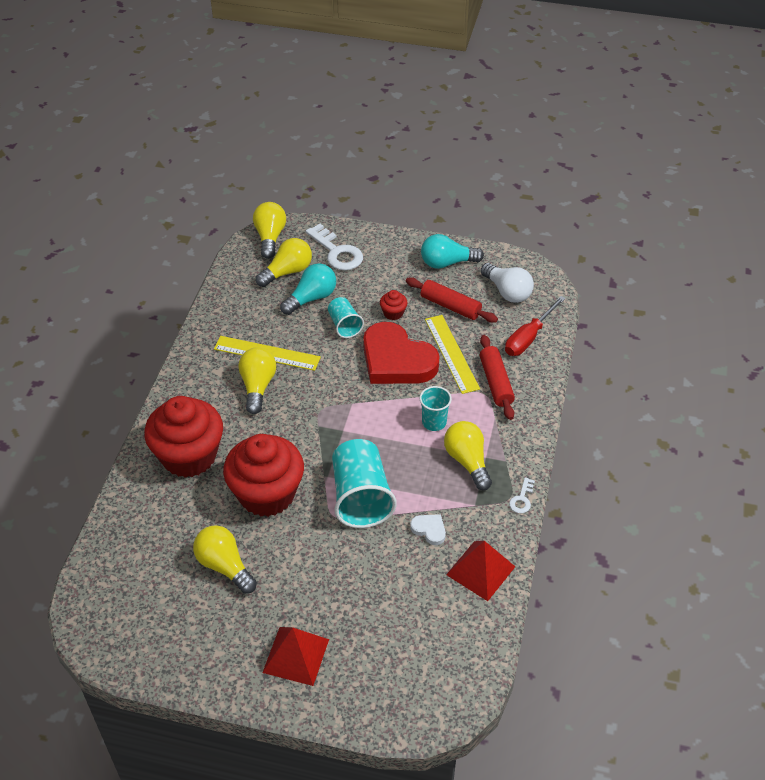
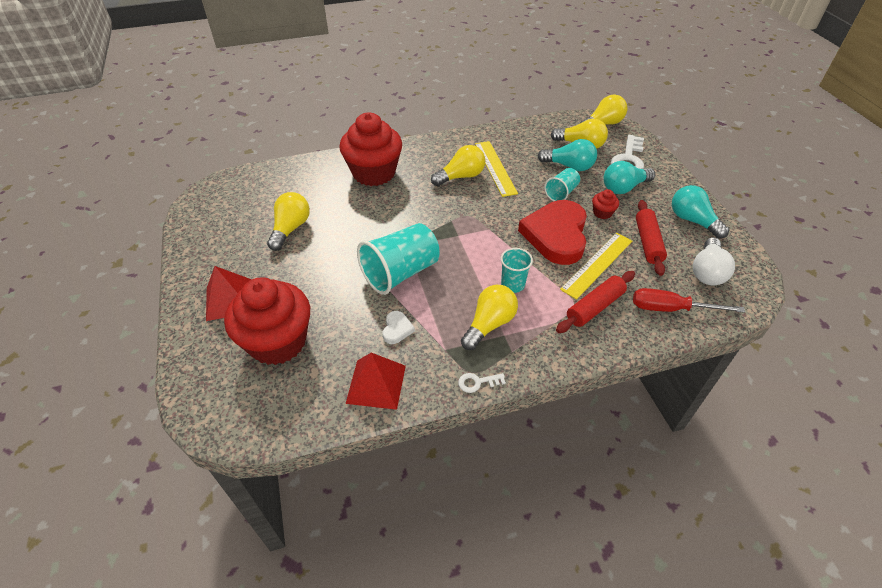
camera: 60 degrees right, 0 degrees up
(267, 494) = (367, 222): red cupcake -> red cupcake (278, 342)
(373, 279) = (624, 188): none -> turquoise light bulb

